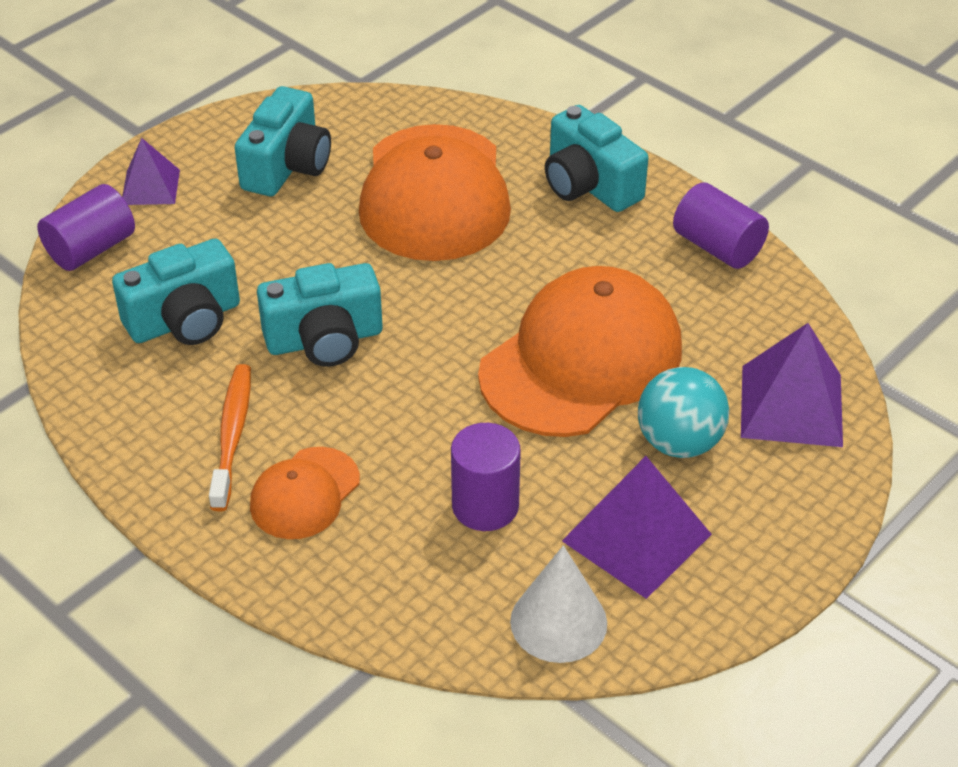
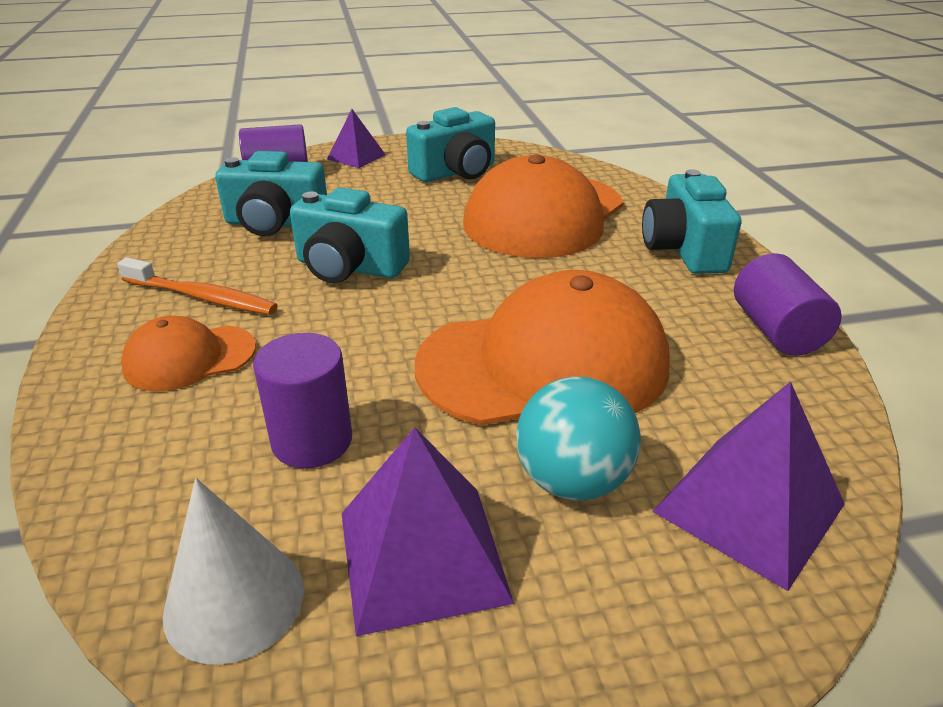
camera: 35 degrees right, 10 degrees down
(232, 435) = (202, 297): orange toothbrush -> orange toothbrush turned 75 degrees clockwise

